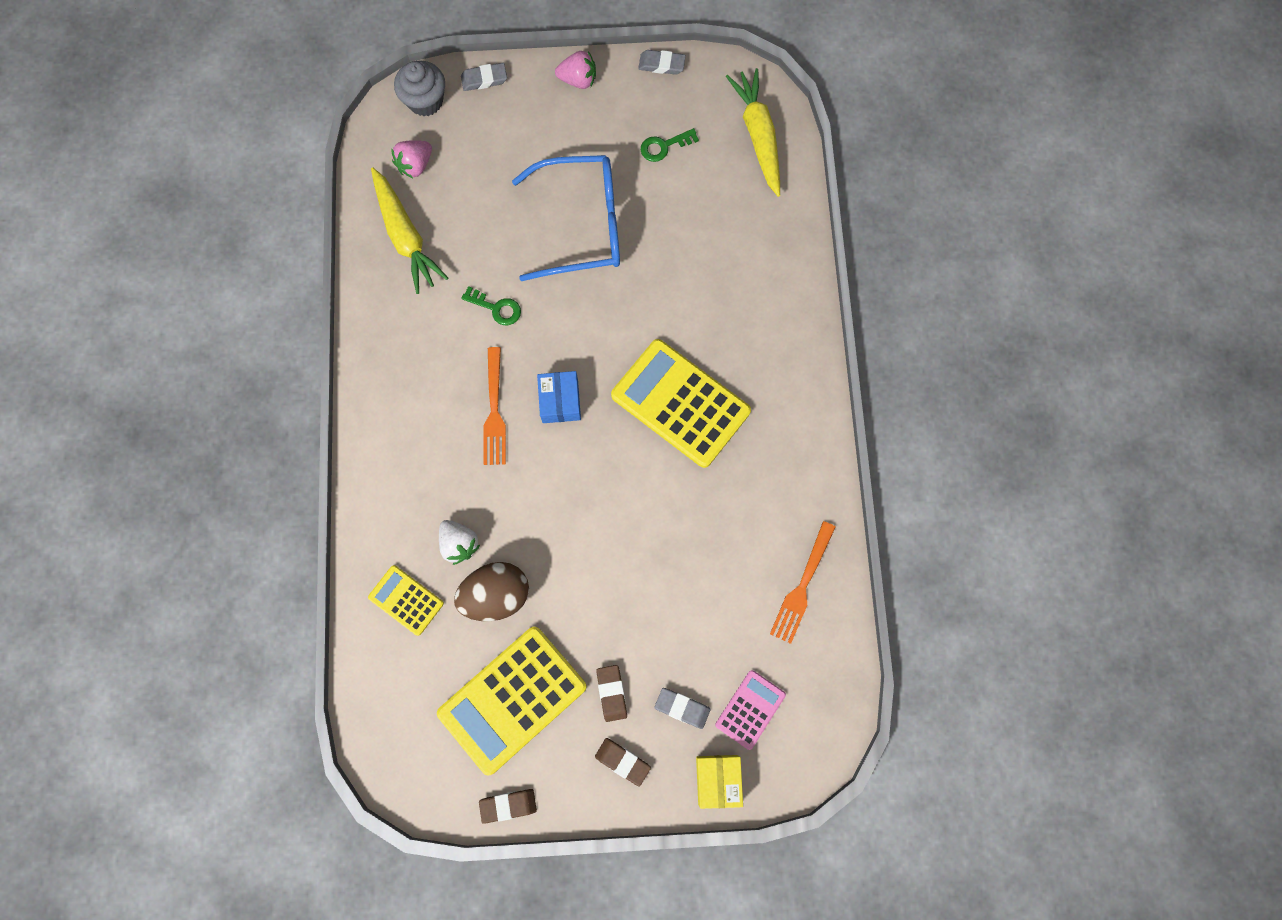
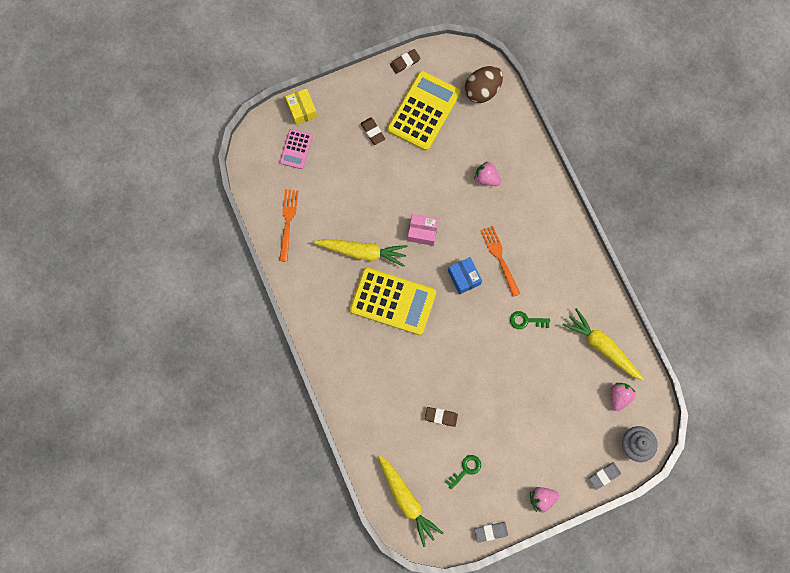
camera: 160 degrees right, 0 degrees up
(406, 600) = (502, 140): yellow calculator -> none
(459, 544) = (486, 178): white strawberry -> pink strawberry
(496, 595) = (454, 159): brown egg -> brown egg (482, 91)
(580, 225) = (497, 394): blue glasses -> none
(595, 493) = (422, 232): none -> pink box
(622, 761) = (354, 102): brown eraser -> brown eraser (441, 417)
(682, 708) = (332, 137): grey eraser -> none
(700, 495) = (362, 252): none -> yellow carrot

